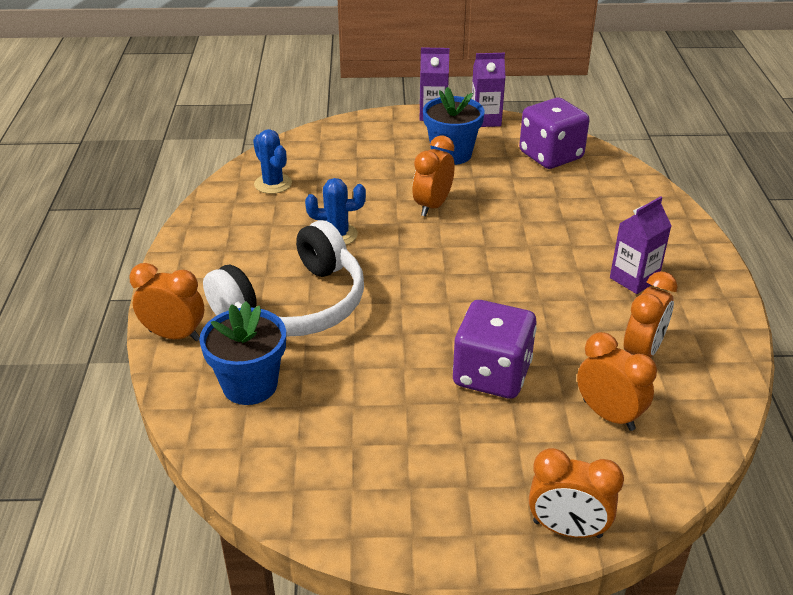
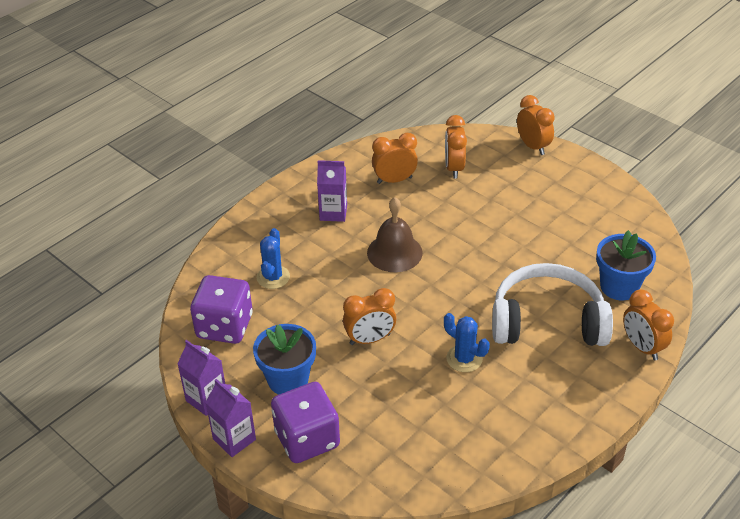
camera: 135 degrees left, 5 degrees up
(273, 184) = (459, 447): blue cactus -> blue cactus (273, 277)
(492, 374) = (483, 215): purple dice -> purple dice (307, 439)
(519, 279) = (394, 252): none -> brown bell

